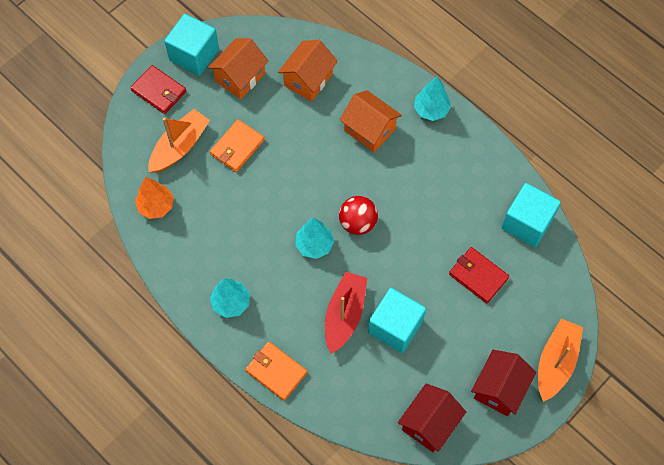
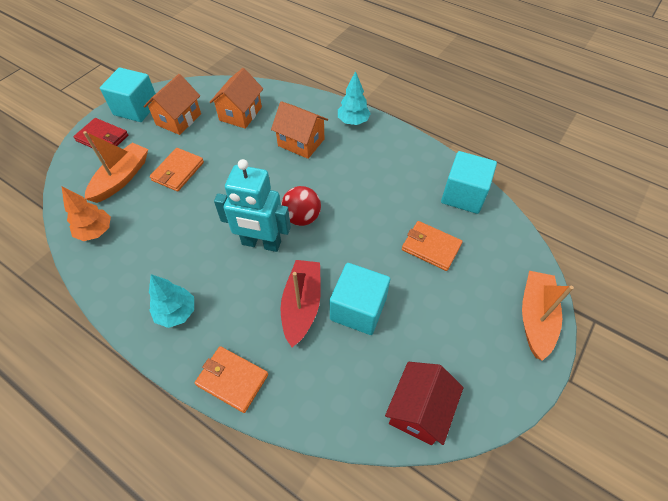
camera: 10 degrees left, 10 degrees down
(314, 245) = (261, 243): turquoise tree -> turquoise robot
(478, 276) = (431, 247): red wallet -> orange wallet
(499, 389) = (486, 356): red house -> none

